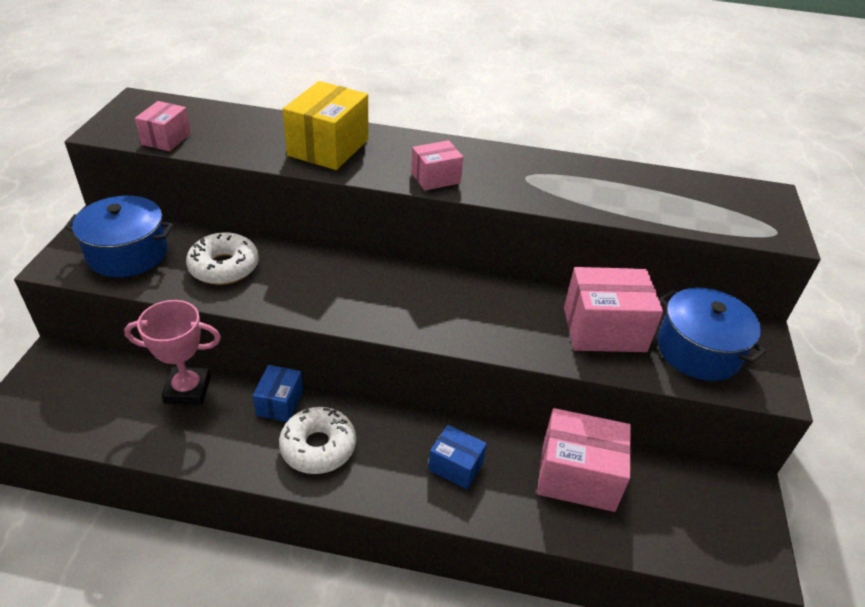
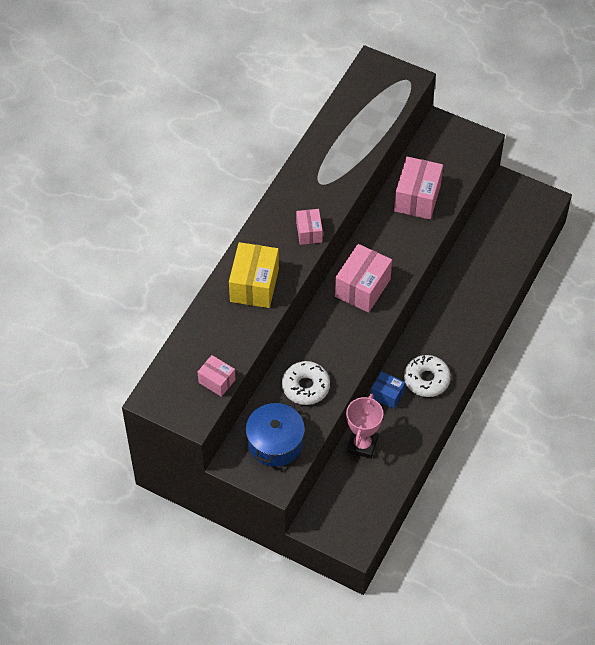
camera: 70 degrees left, 15 degrees up
(328, 147) = (254, 285): yellow box -> yellow box turned 60 degrees clockwise
(456, 466) = (457, 314): blue box -> none
(577, 476) = (479, 258): pink box -> pink box (362, 288)
(698, 350) = (445, 160): blue pot -> none

